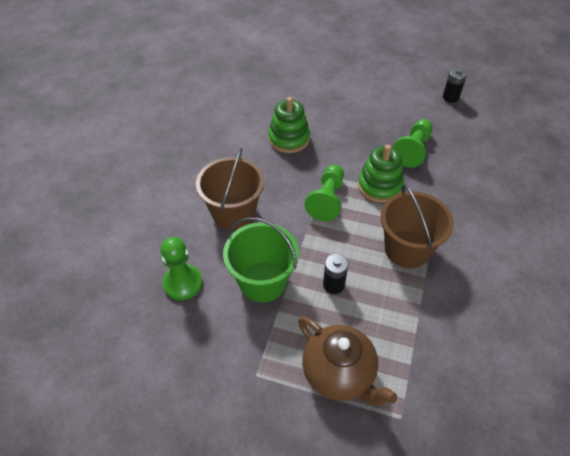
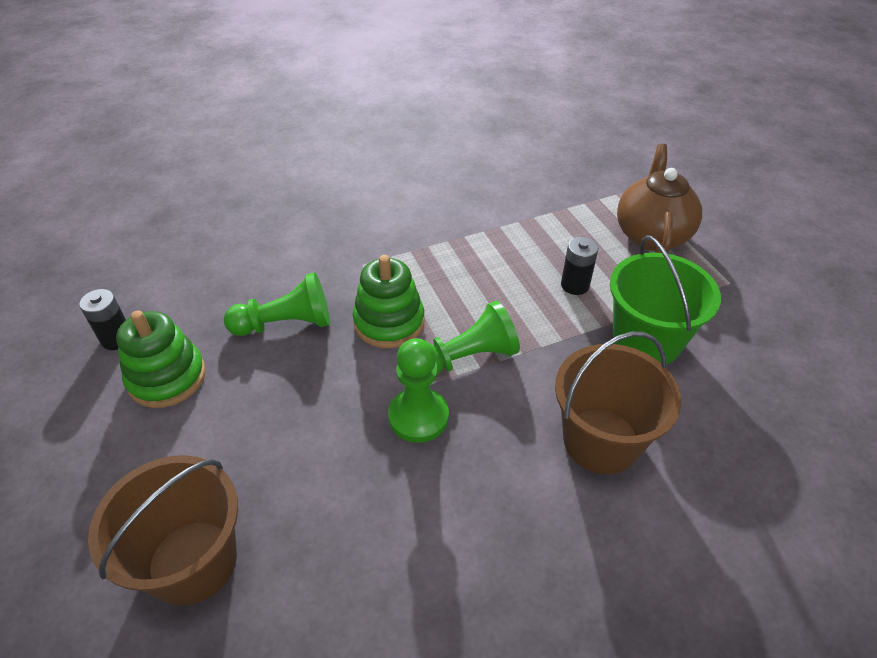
camera: 130 degrees left, 5 degrees down
(183, 283) = (747, 410): green pawn -> green pawn (418, 417)
(289, 139) = (390, 482): green stacking toy -> green stacking toy (167, 377)
(407, 249) = (463, 256): brown bucket -> brown bucket (192, 561)

